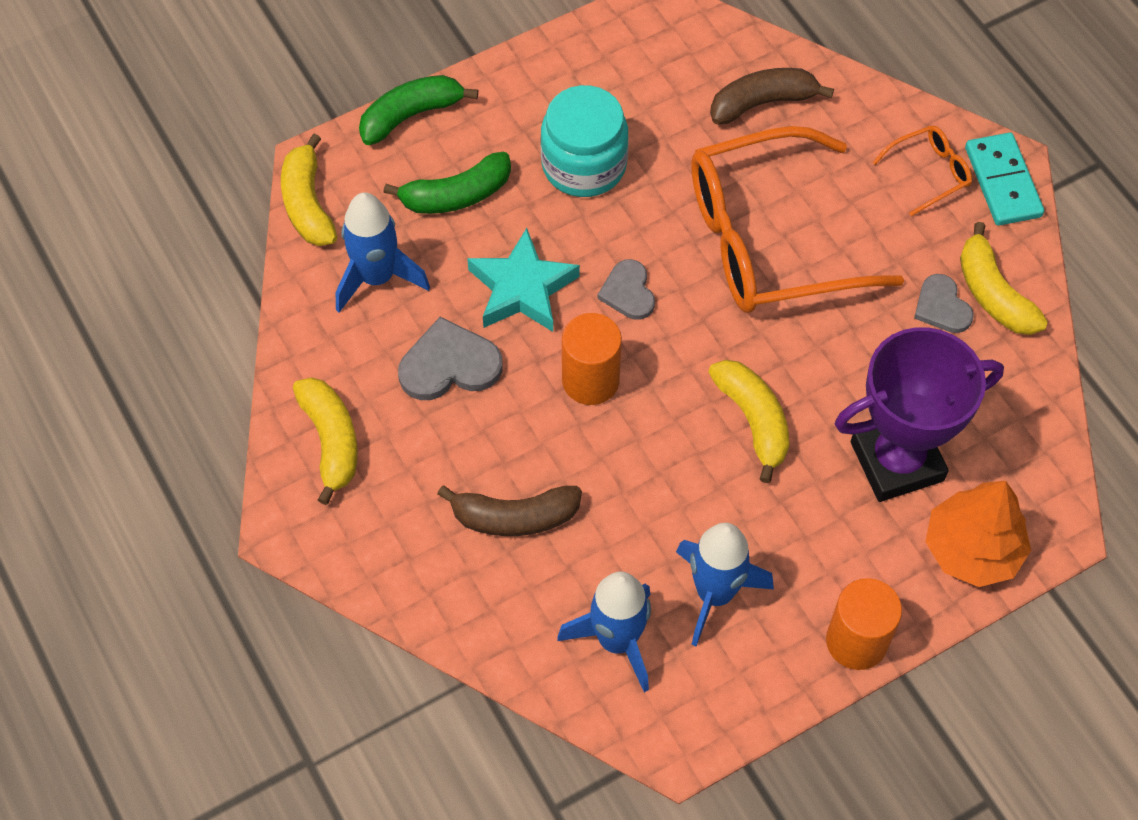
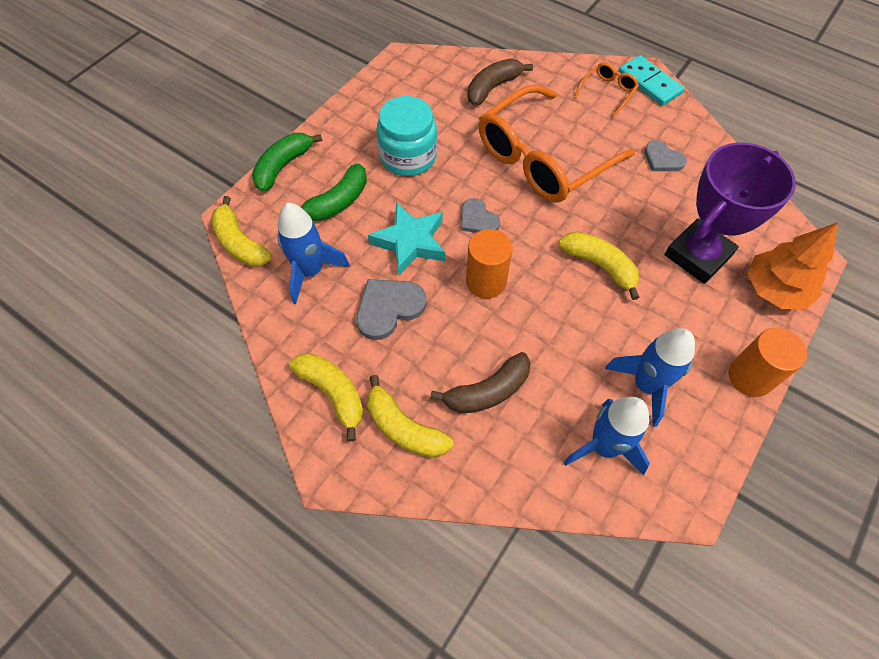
camera: 25 degrees left, 0 degrees up
(993, 294) = (685, 142): yellow banana -> yellow banana (404, 428)

